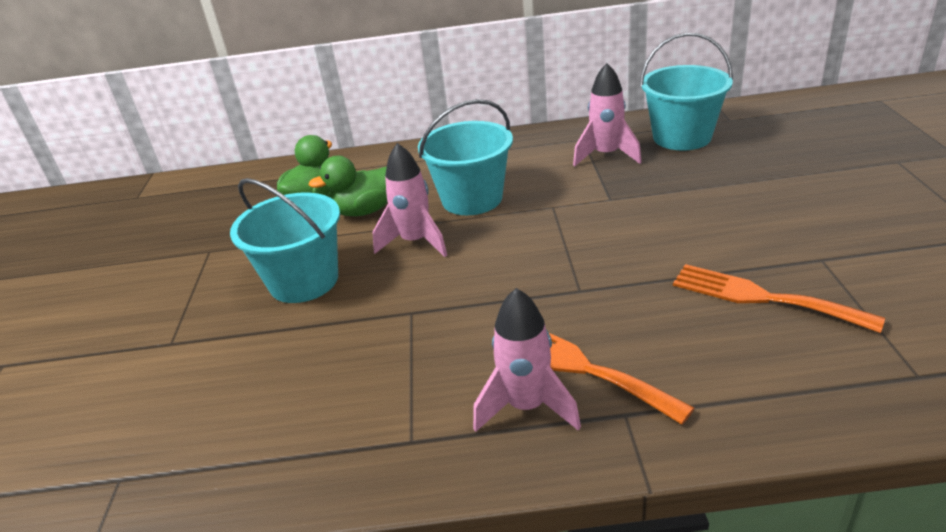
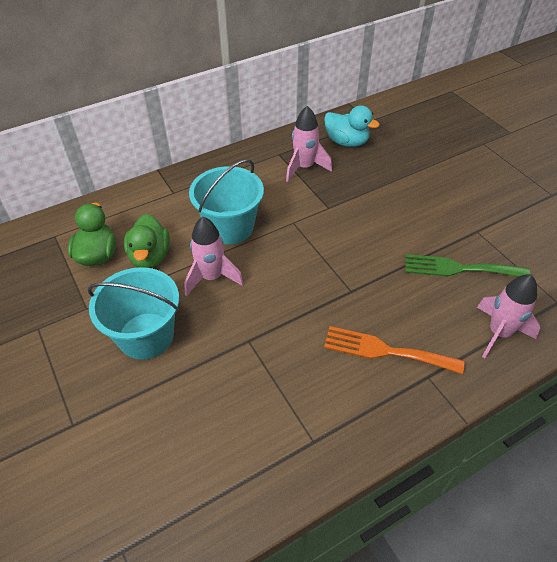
camera: 30 degrees left, 15 degrees up
(364, 211) = (150, 256): green duck -> green duck turned 45 degrees counterclockwise
(526, 406) = (369, 391): pink rocket -> pink rocket (498, 333)
(682, 137) = (346, 142): turquoise bucket -> turquoise duck
(762, 297) = (459, 268): orange fork -> green fork

